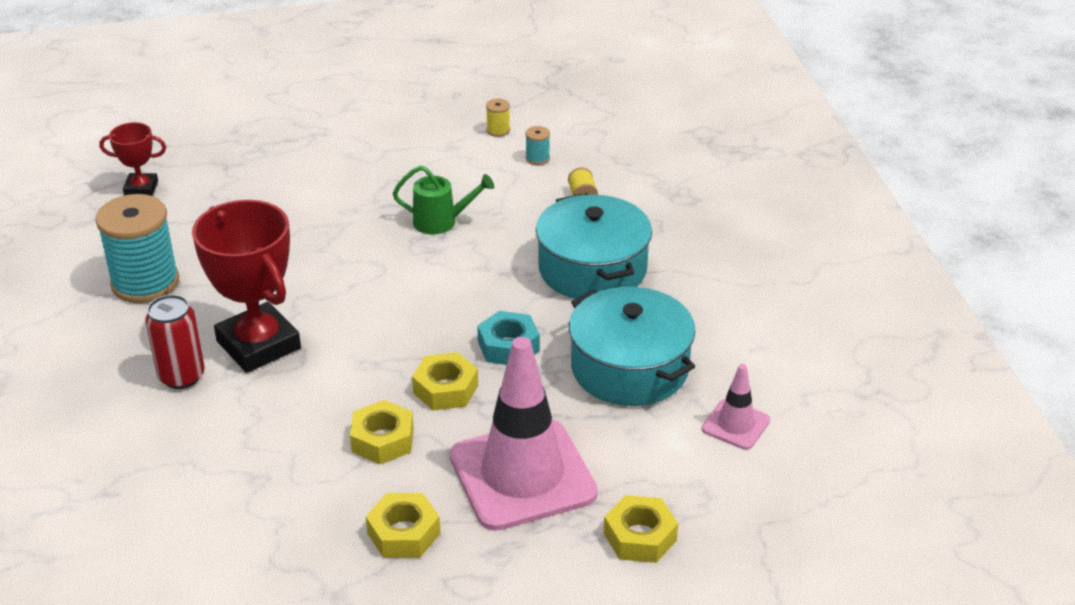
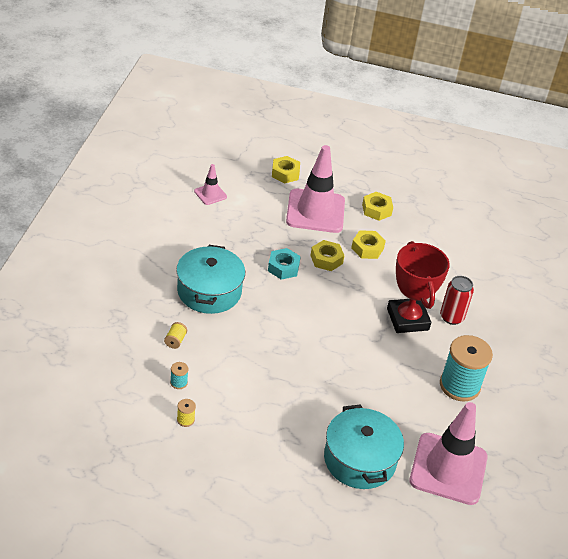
camera: 160 degrees left, 5 degrees up
(141, 189) = (448, 469): red trophy -> pink traffic cone
(442, 222) = (270, 357): green watering can -> none
(629, 368) = (234, 234): turquoise pot -> turquoise pot (360, 459)

